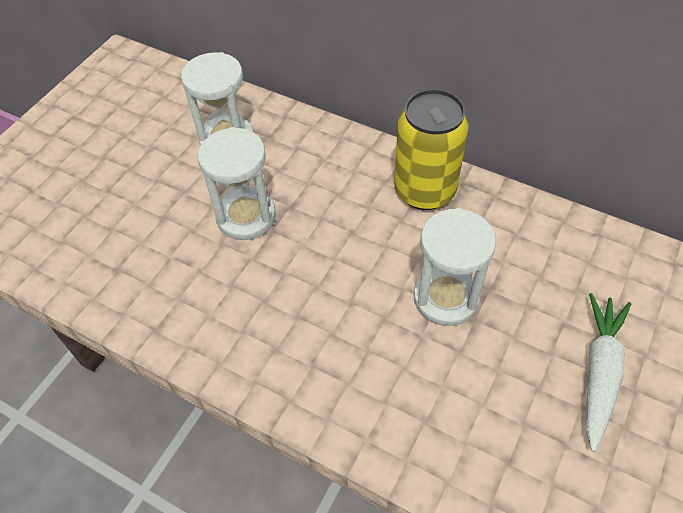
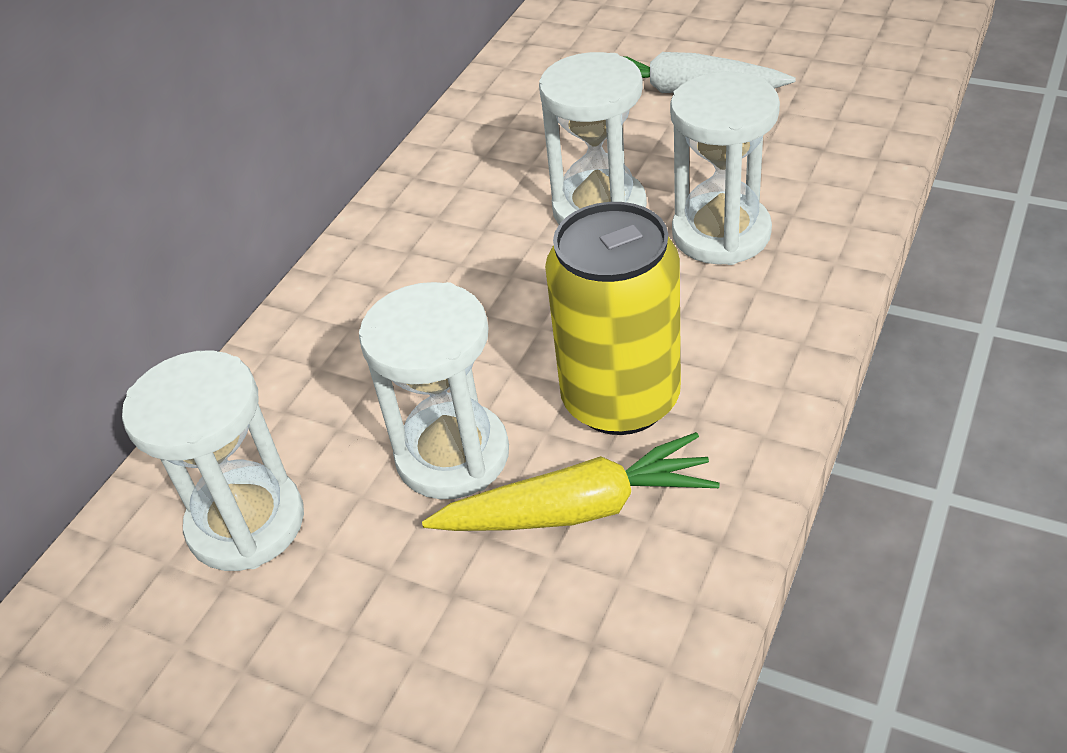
camera: 90 degrees left, 10 degrees down
(195, 268) = (577, 509): none -> yellow carrot
(408, 369) = (721, 234): none -> white hourglass
(424, 191) = (401, 243): yellow can -> yellow can (620, 399)

